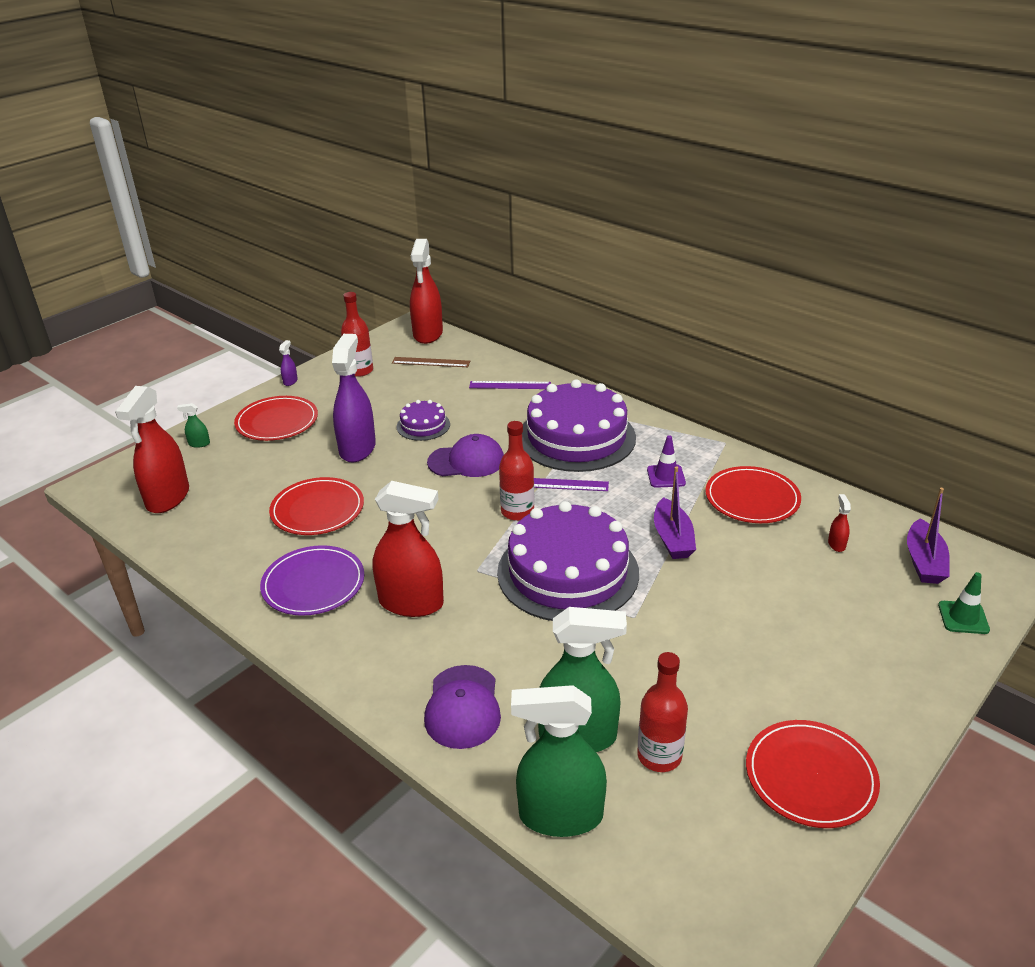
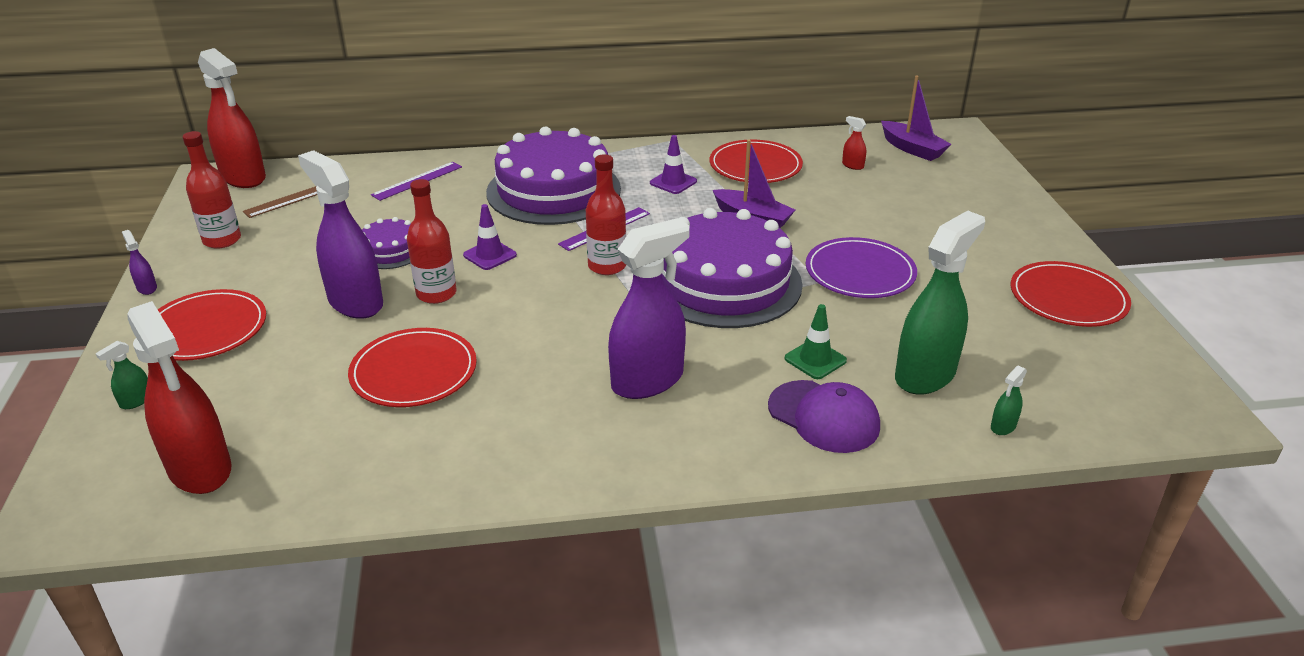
camera: 50 degrees left, 0 degrees up
(313, 584) = (531, 427): purple plate -> purple plate (860, 272)
(411, 603) = (648, 380): red spray bottle -> purple spray bottle
(466, 461) = (490, 255): purple cap -> purple traffic cone
(560, 815) = (1003, 426): green spray bottle -> green spray bottle, size x0.40
(659, 756) = (985, 348): red bottle -> red bottle (436, 294)
(963, 617) = (981, 167): green traffic cone -> green traffic cone (815, 359)

